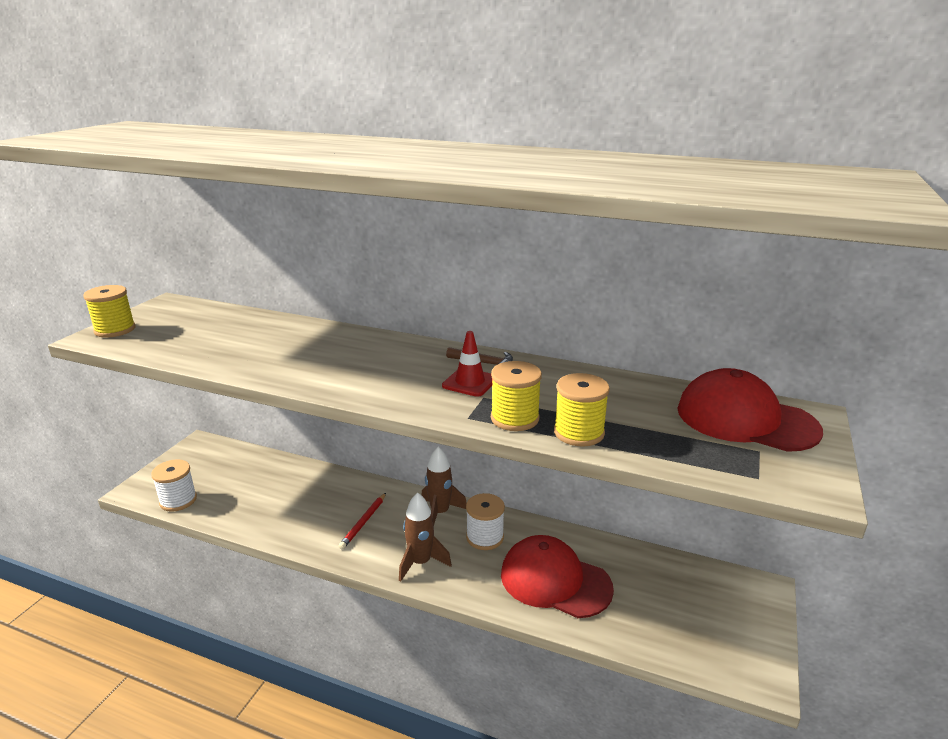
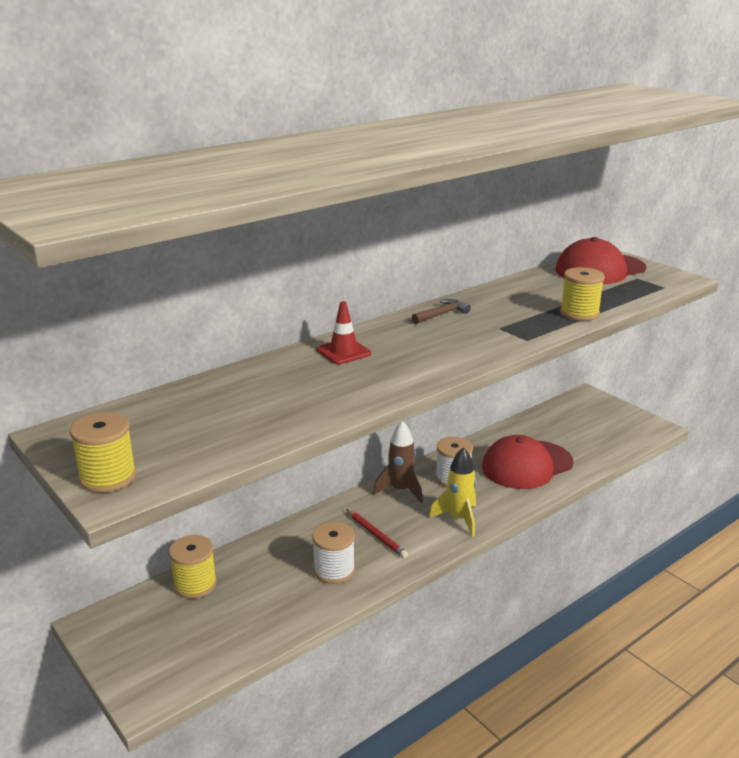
camera: 60 degrees left, 0 degrees up
(178, 500) = (210, 660): white spool -> white spool (334, 570)
(420, 563) = (459, 519): brown rocket -> yellow rocket
(470, 382) = (470, 326): red traffic cone -> red traffic cone (343, 352)
(514, 418) = (543, 326): yellow spool -> yellow spool (195, 584)

